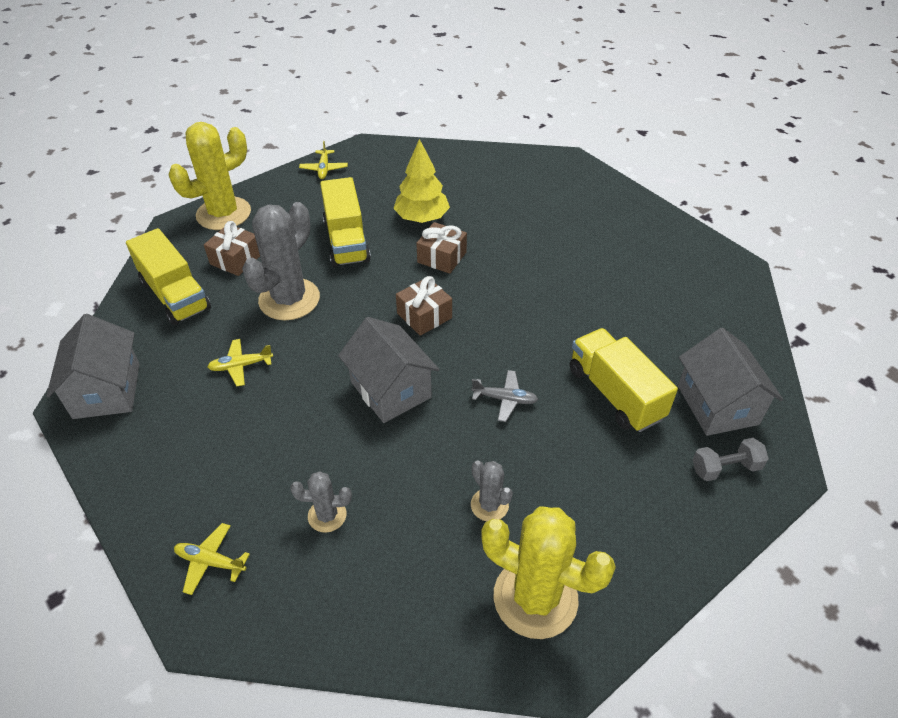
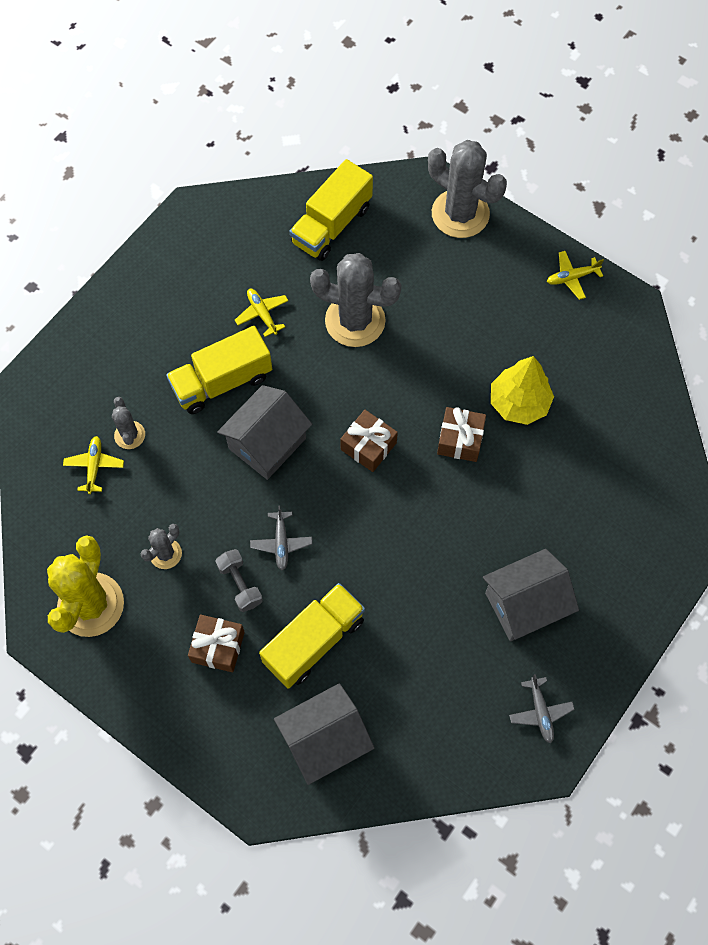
camera: 75 degrees right, 20 degrees up
(107, 390) = (209, 227): grey house -> grey house (525, 604)
(210, 562) = (75, 370): yellow plane -> yellow plane (94, 466)
(223, 214) = (460, 214): yellow cactus -> grey cactus
(236, 259) = (396, 253): brown gift -> brown gift (218, 647)
(346, 241) = (455, 341): yellow truck -> yellow truck (222, 382)
(697, 262) = (540, 712): none -> grey plane
(725, 468) = (249, 749): grey dumbbell -> grey dumbbell (240, 584)

